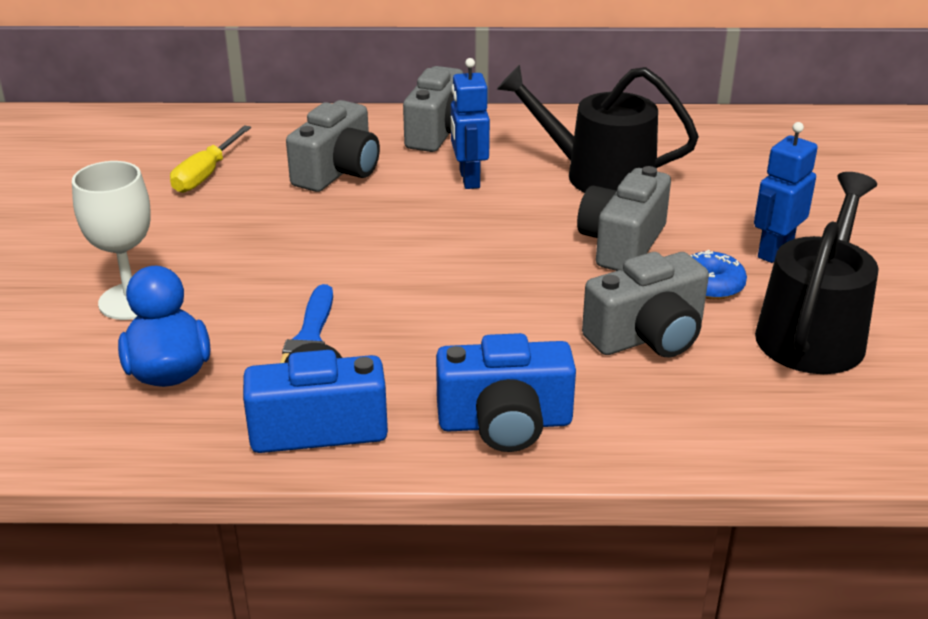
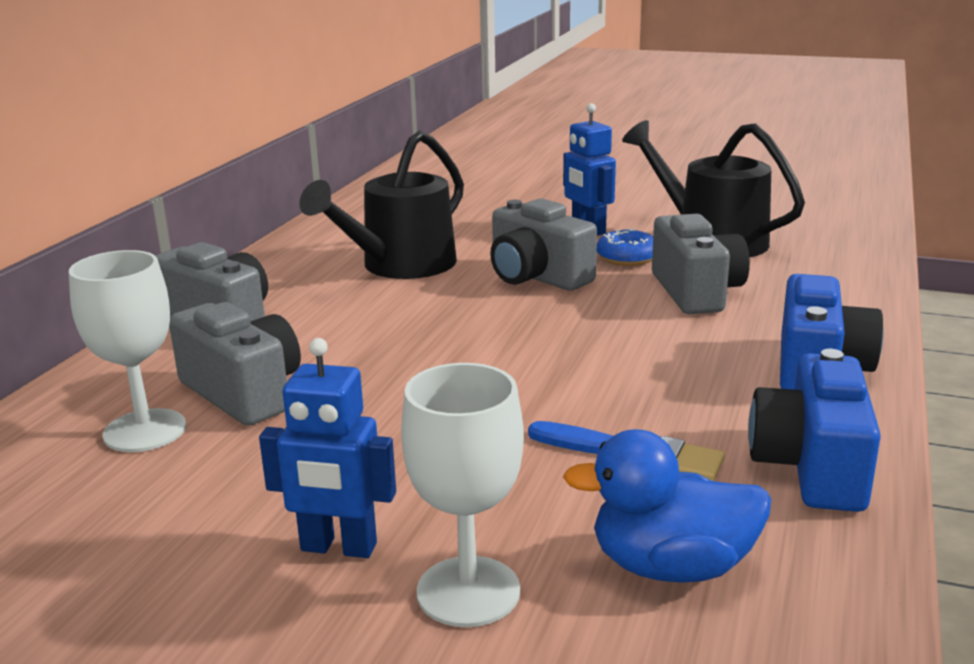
camera: 70 degrees left, 10 degrees down
(206, 174) = (134, 493): yellow screwdriver -> none
(276, 155) = (145, 431): none -> white goblet
(469, 179) = (346, 322): blue robot -> blue robot (338, 548)

